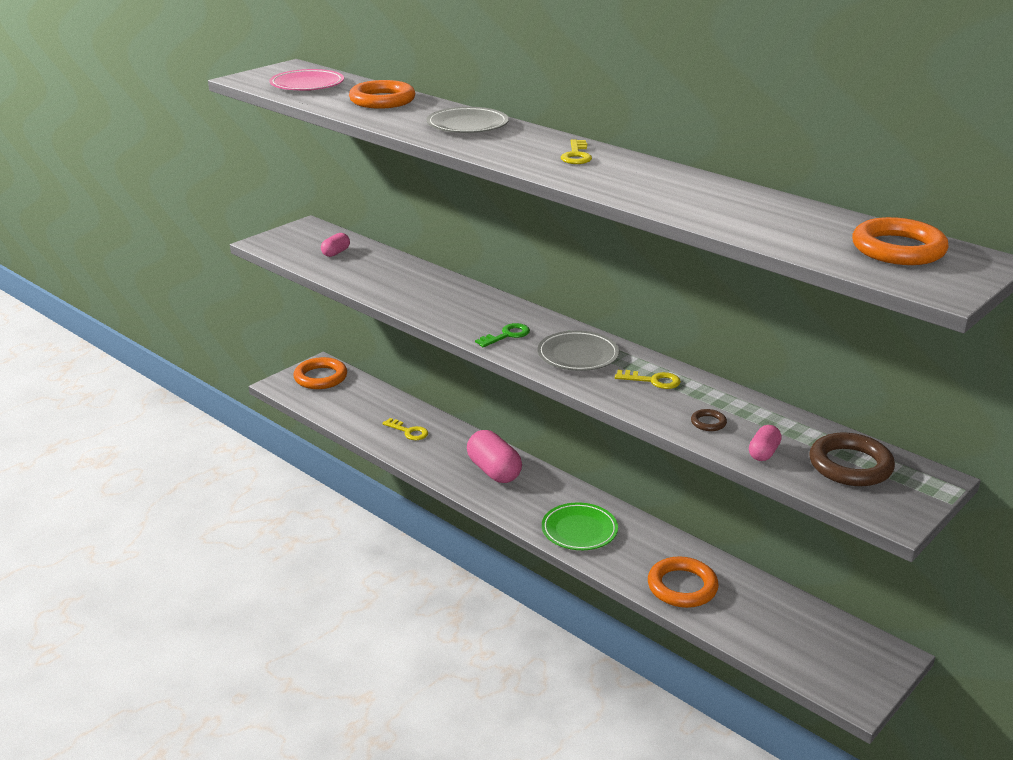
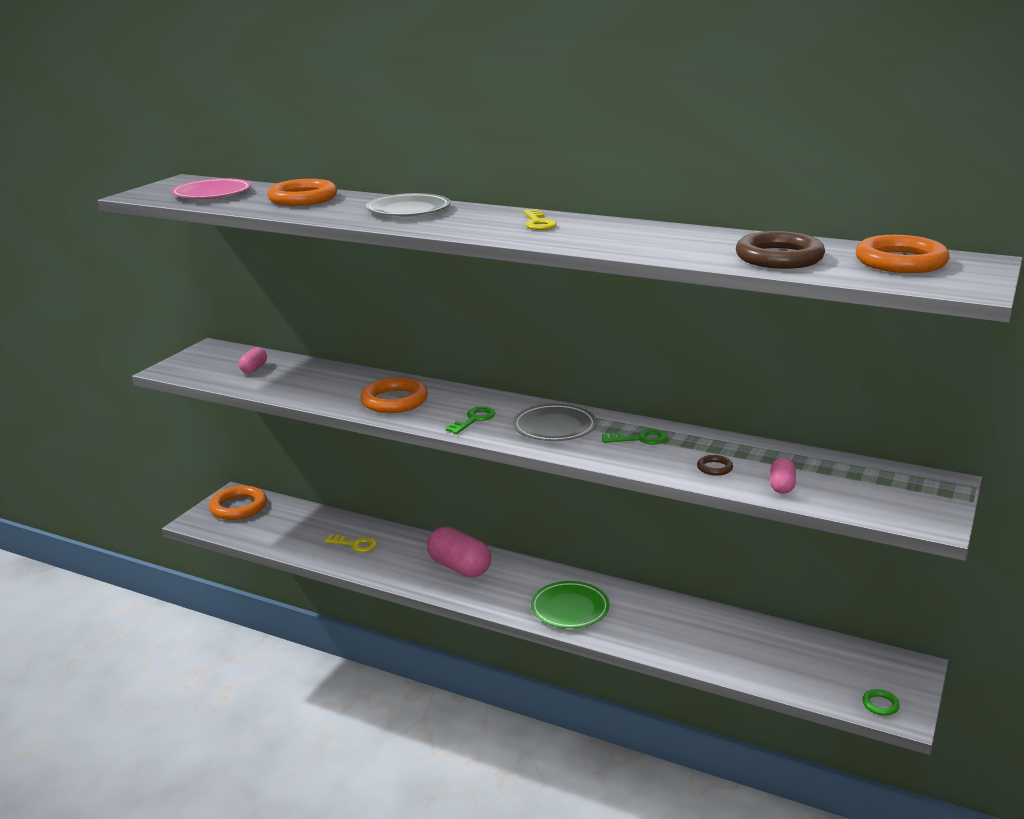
camera: 15 degrees left, 5 degrees down
(653, 381) = (640, 439): yellow key -> green key
(682, 587) = (693, 643): orange ring -> orange ring (394, 401)
(839, 685) = (880, 705): none -> green ring
(850, 465) = (865, 484): brown ring -> brown ring (779, 257)

